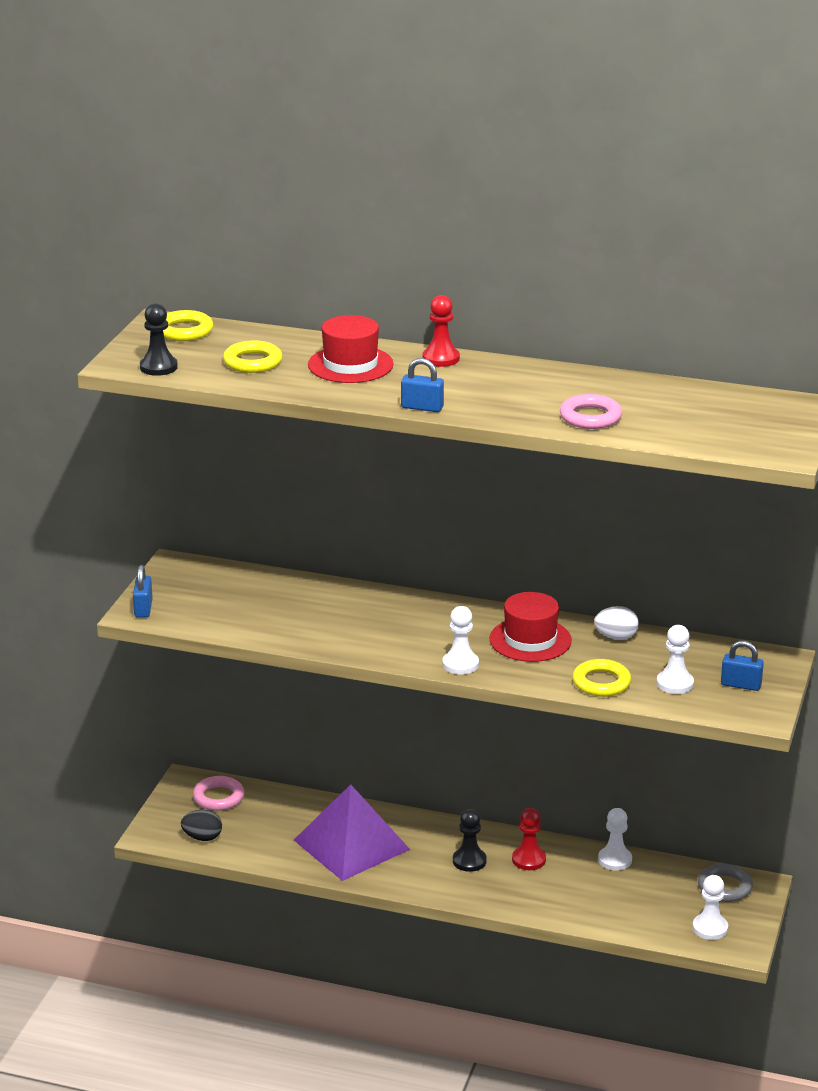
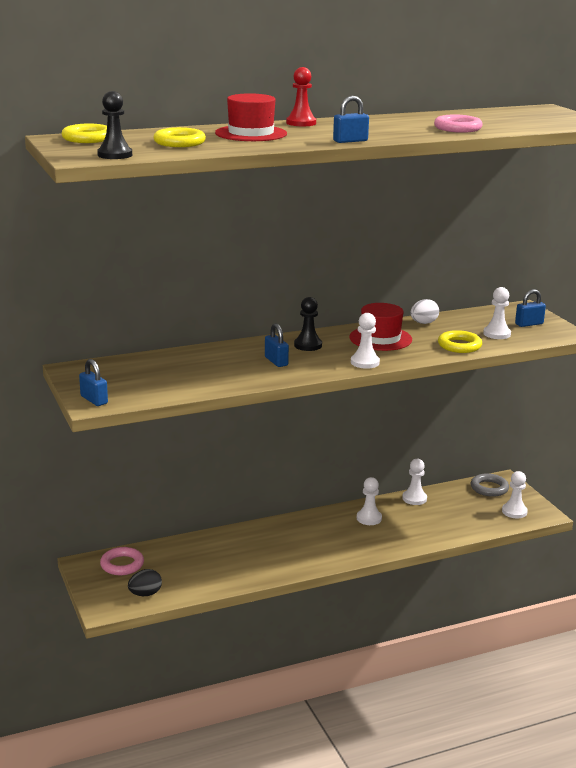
camera: 40 degrees left, 5 degrees down
(351, 844) = (252, 555): purple pyramid -> none
(373, 628) = (276, 361): none -> blue padlock
(469, 861) = (336, 533): black pawn -> black pawn (308, 345)
(528, 860) = (369, 518): red pawn -> white pawn

